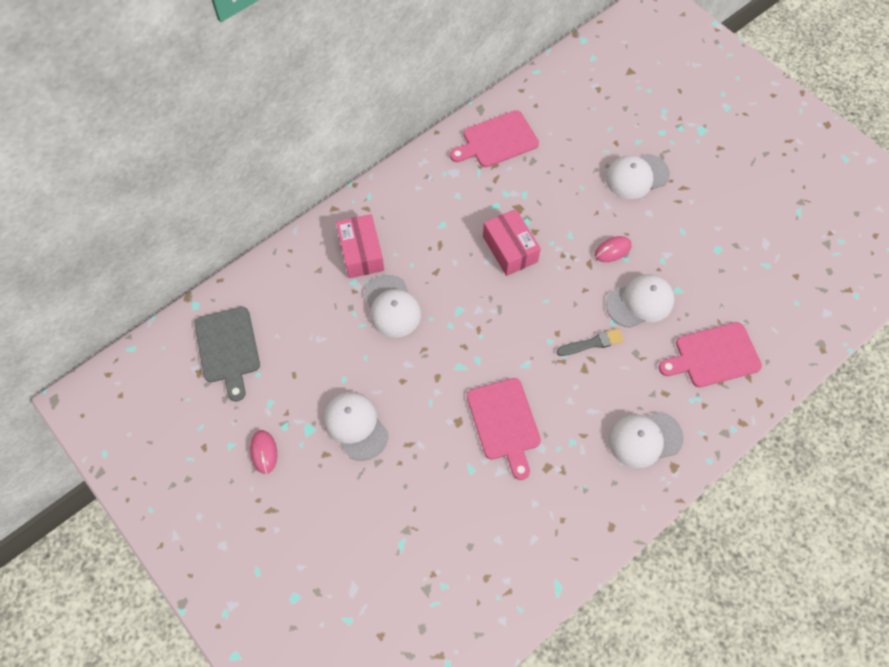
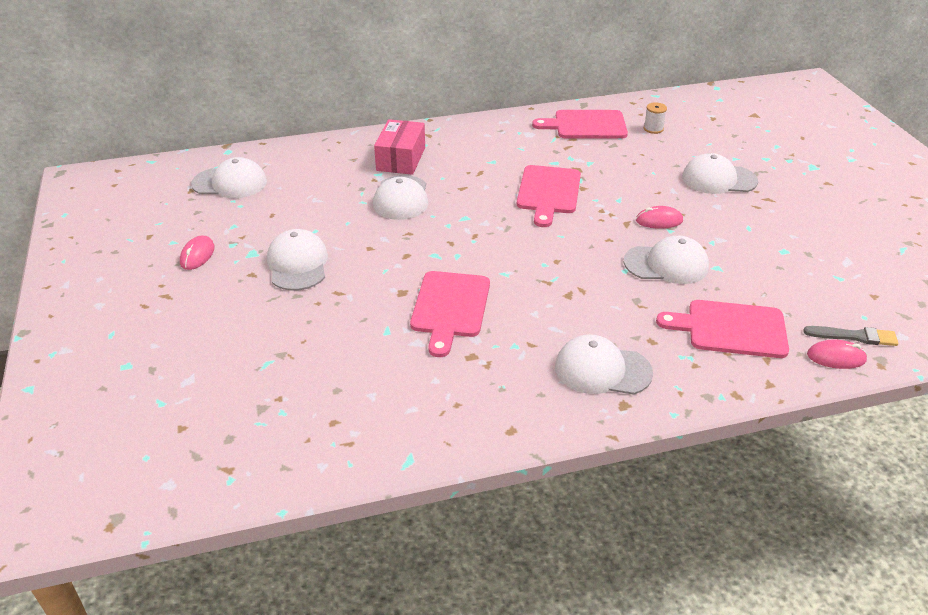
camera: 25 degrees right, 25 degrees down
(228, 348) = (230, 183): grey cutting board -> white cap
(510, 249) = (548, 192): pink box -> pink cutting board
(555, 124) = (653, 129): none -> white spool
(592, 343) = (591, 279): grey brush -> grey brush (854, 336)
(792, 355) = (836, 357): none -> pink mouse

